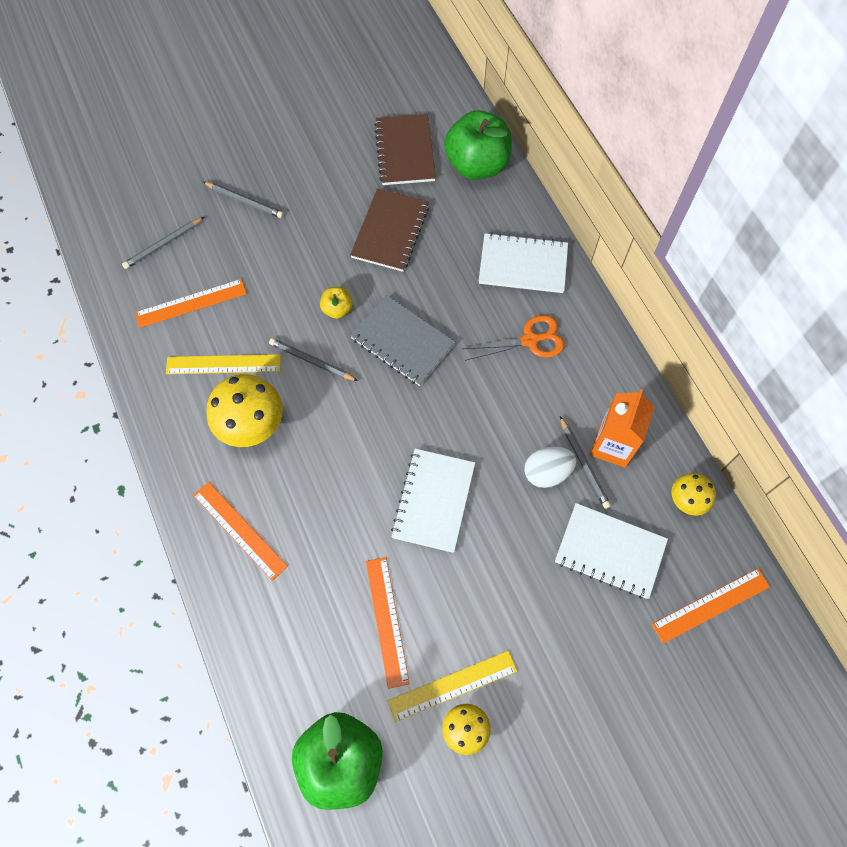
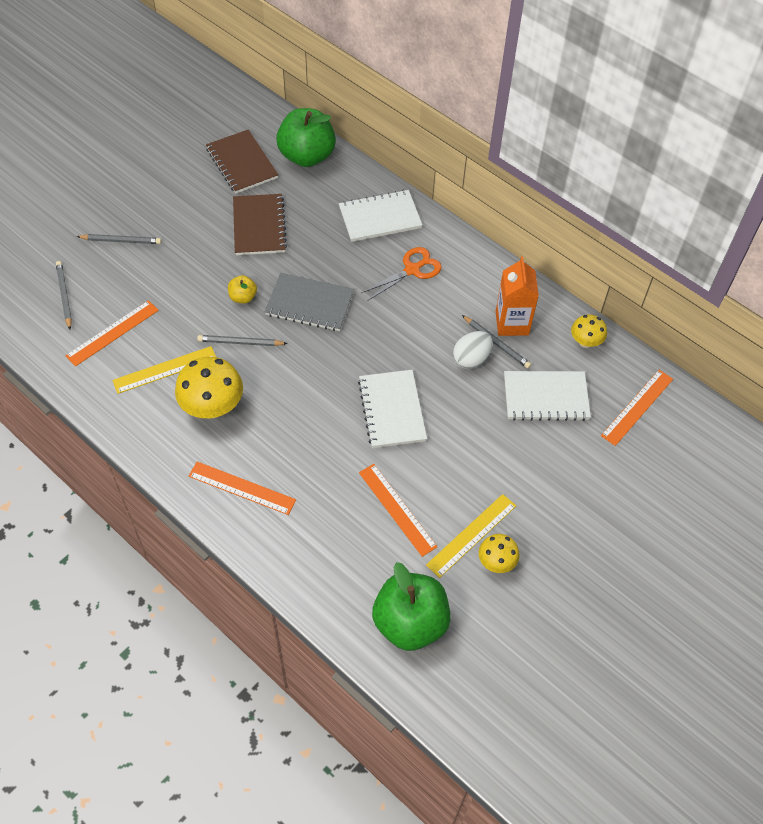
camera: 25 degrees left, 10 degrees down
(163, 244) = (64, 296): grey pencil -> grey pencil turned 135 degrees clockwise

